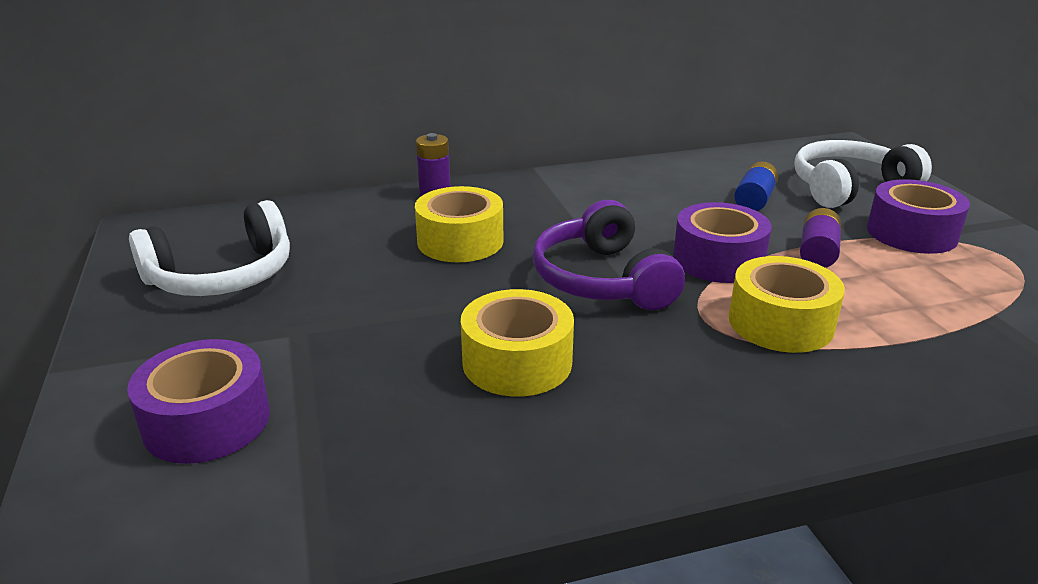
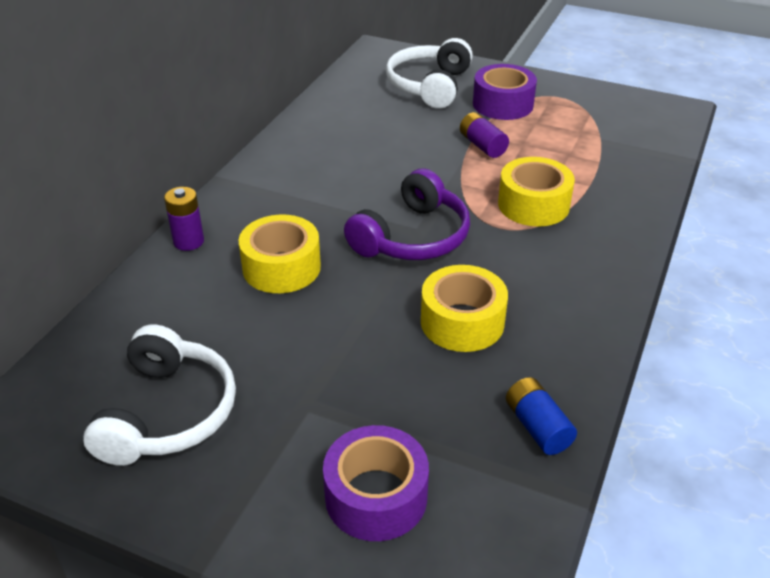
camera: 50 degrees left, 10 degrees up
(602, 280) = (412, 237): purple headphones -> purple headphones turned 75 degrees counterclockwise
(718, 260) = (446, 182): purple tape -> none
(754, 200) = (396, 124): blue battery -> blue battery (537, 427)

